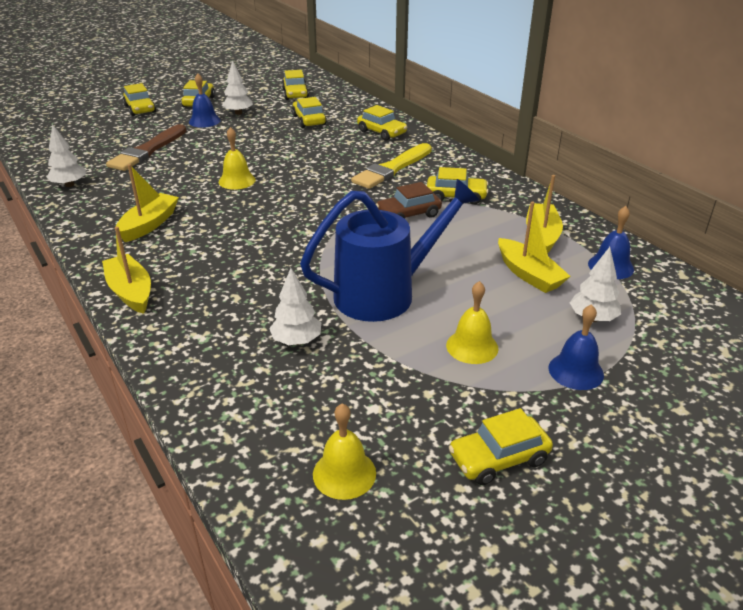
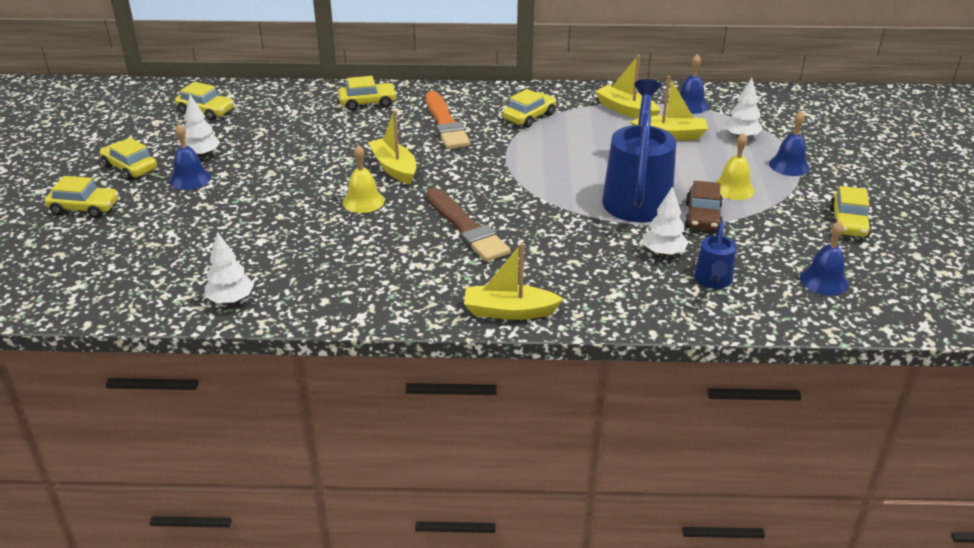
camera: 55 degrees left, 0 degrees up
(148, 150) = (214, 231): brown brush -> brown brush (466, 228)
(149, 225) = (392, 272): yellow boat -> yellow boat (394, 168)
(271, 389) = (713, 281): none -> blue watering can
(309, 120) = (284, 125): yellow car -> none
(344, 473) = (824, 281): yellow bell -> blue bell
(392, 168) = (445, 123): yellow brush -> orange brush
(408, 214) = (533, 145): brown car -> brown car (702, 217)

